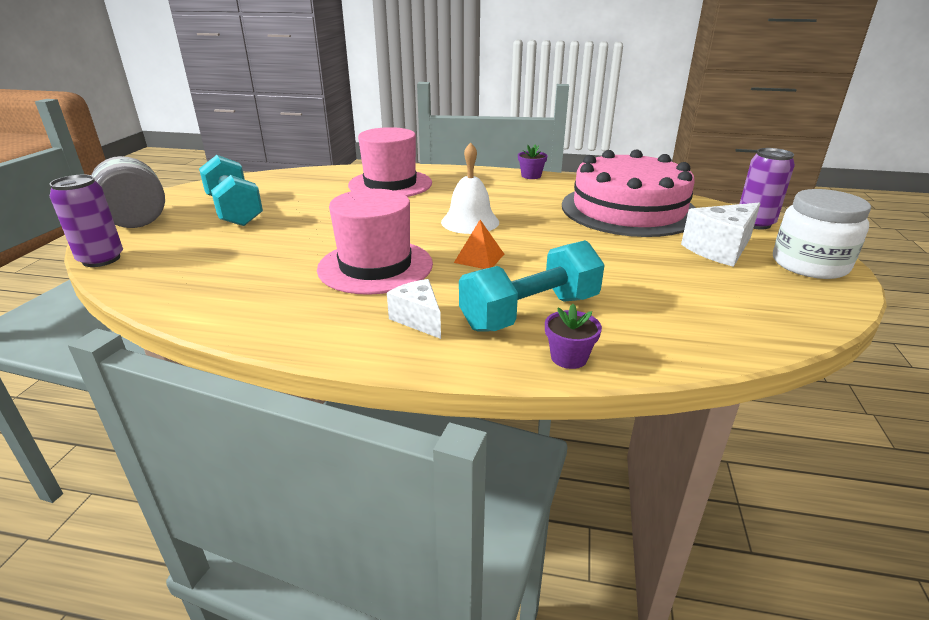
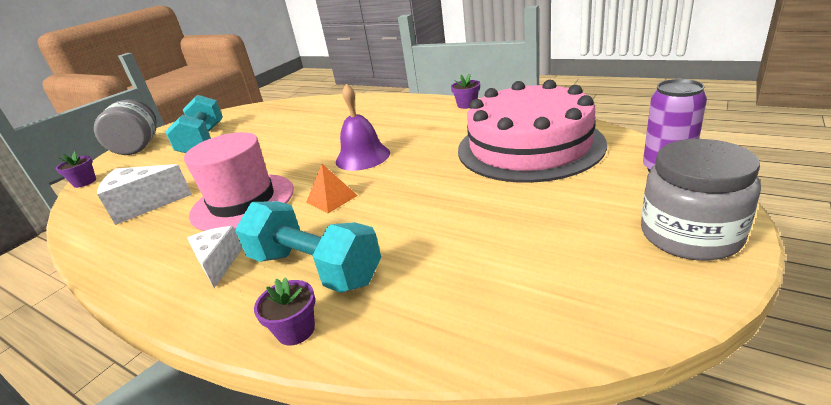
camera: 25 degrees right, 0 degrees up
(101, 259) = (85, 182): purple can -> purple flower pot
(390, 184) = (336, 115): pink hat -> none
(470, 222) = (362, 157): white bell -> purple bell
(530, 313) = (314, 268): turquoise dumbbell -> turquoise dumbbell turned 45 degrees clockwise
(720, 249) = (588, 204): white cheese -> white cheese (144, 205)
(809, 264) = (690, 235): white jar -> grey jar

